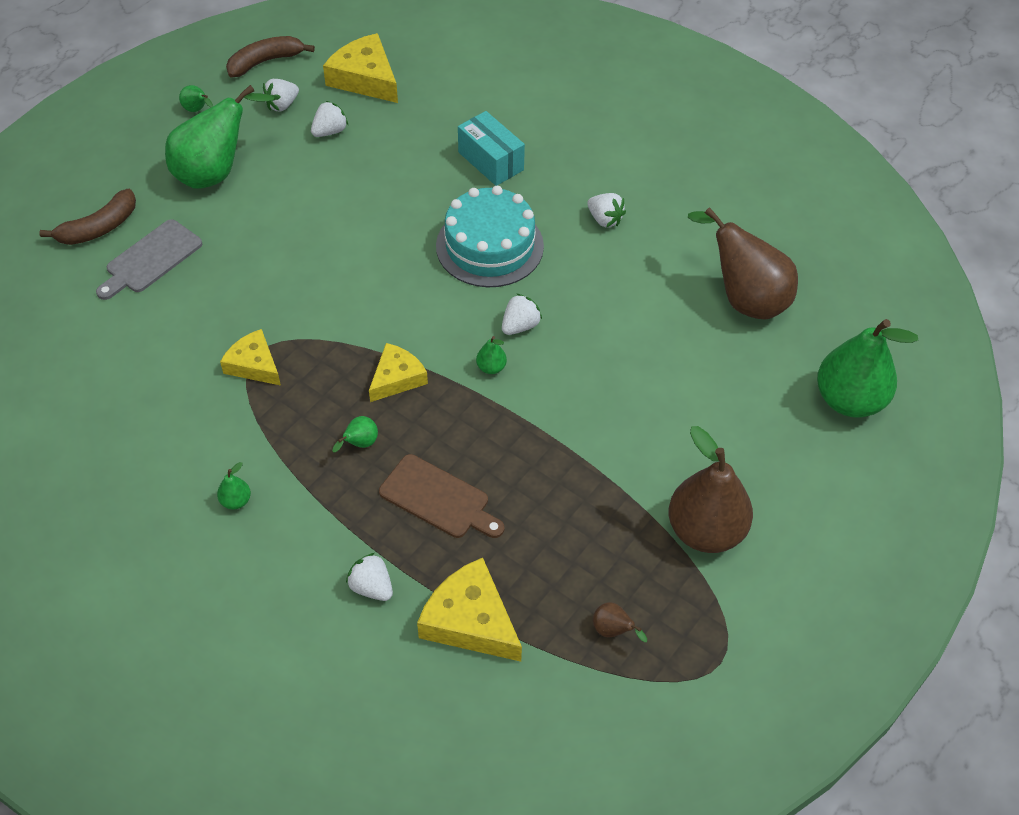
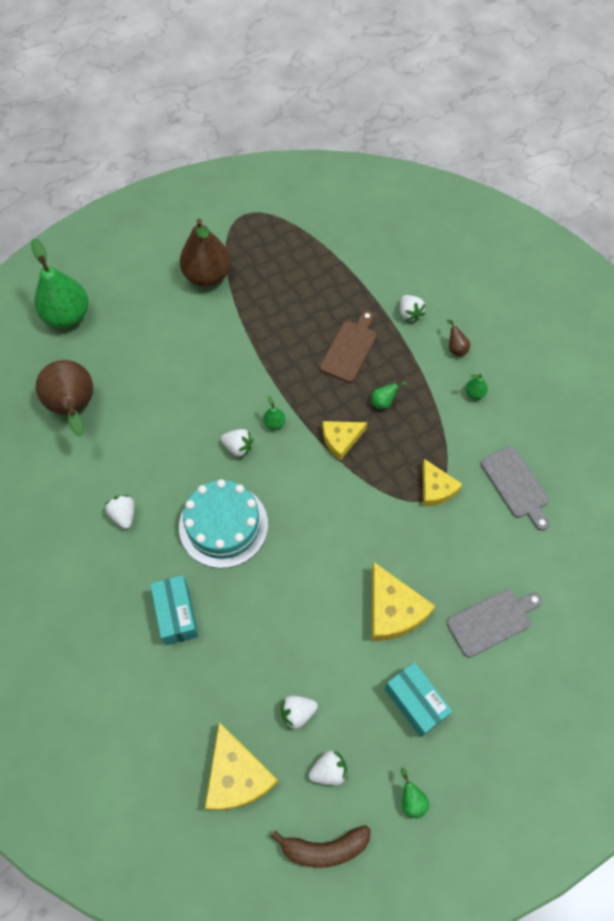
camera: 155 degrees left, 10 degrees up
(99, 228) = (530, 675): brown banana -> none
(151, 403) = (516, 485): none -> grey cutting board
(215, 172) = (415, 702): green pear -> turquoise box
(438, 499) = (350, 349): brown cutting board -> brown cutting board turned 60 degrees clockwise
(470, 620) = (362, 278): yellow cheese -> yellow cheese (393, 610)
(520, 326) = (238, 447): white strawberry -> white strawberry turned 135 degrees counterclockwise
(613, 631) = (289, 246): brown pear -> brown pear (456, 348)

